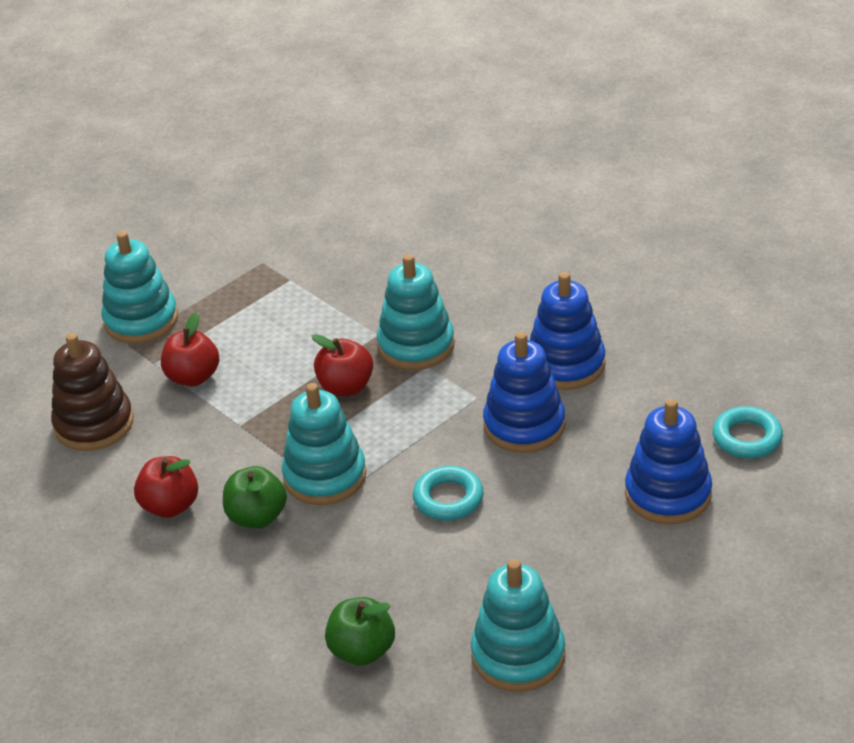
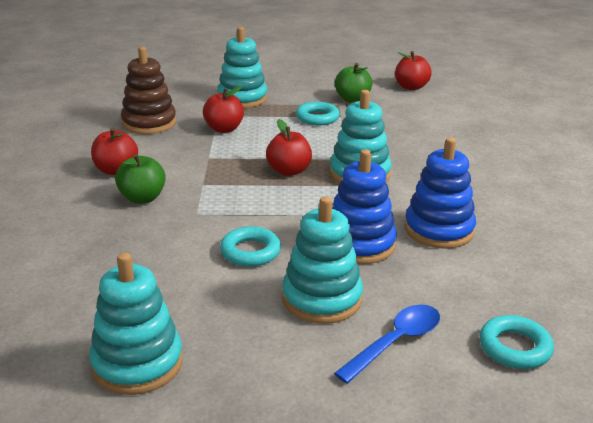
camera: 40 degrees right, 10 degrees down
(268, 297) = (317, 118): none -> turquoise ring
(301, 187) = (411, 87): none -> red apple
(325, 476) = (206, 201): turquoise stacking toy -> turquoise stacking toy (322, 299)
(362, 650) = (68, 293): green apple -> green apple (352, 99)
(668, 494) = (396, 342): blue stacking toy -> blue spoon

